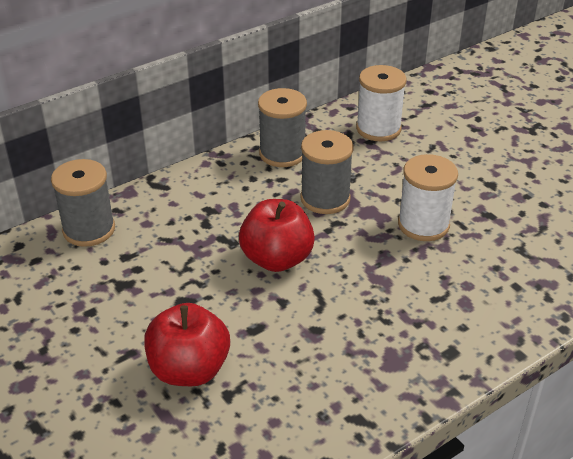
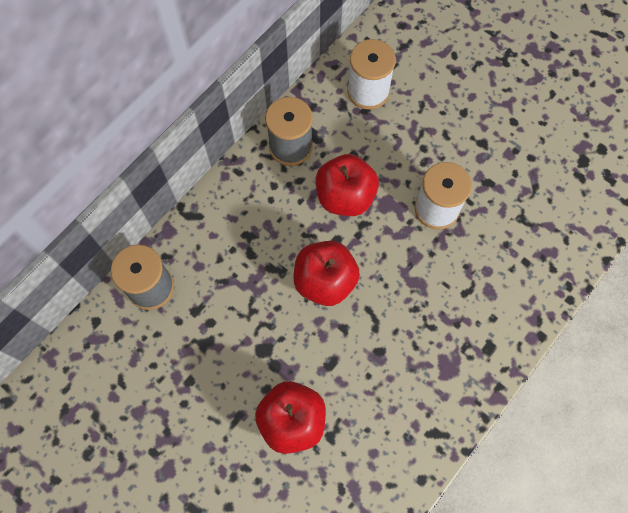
camera: 15 degrees left, 30 degrees up
(325, 199) = (345, 197): grey spool -> red apple

